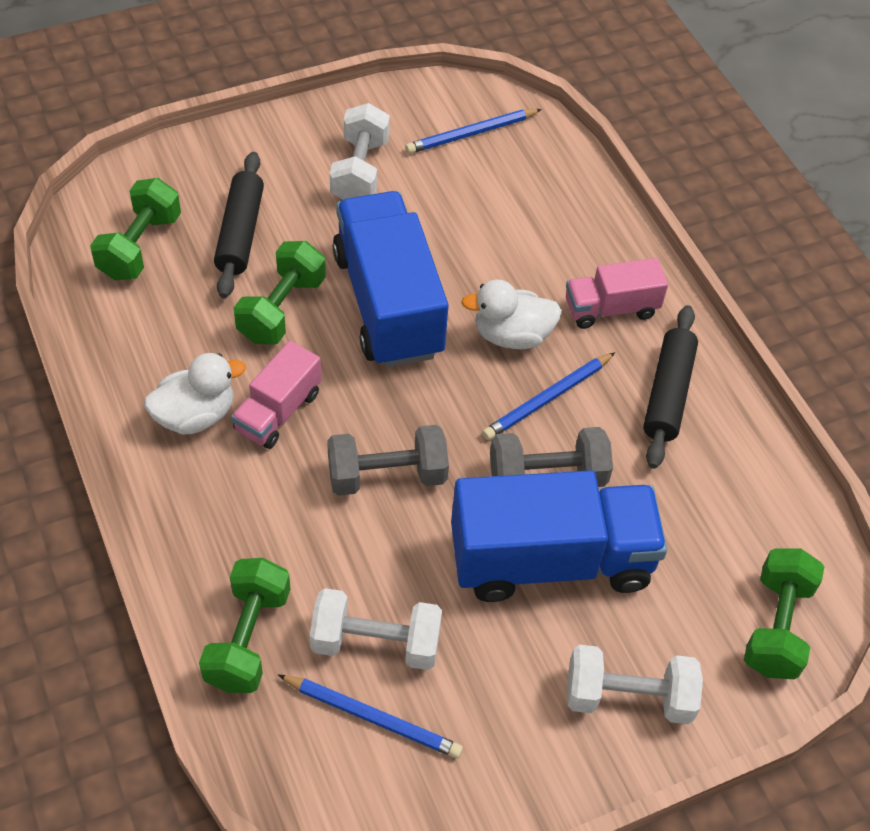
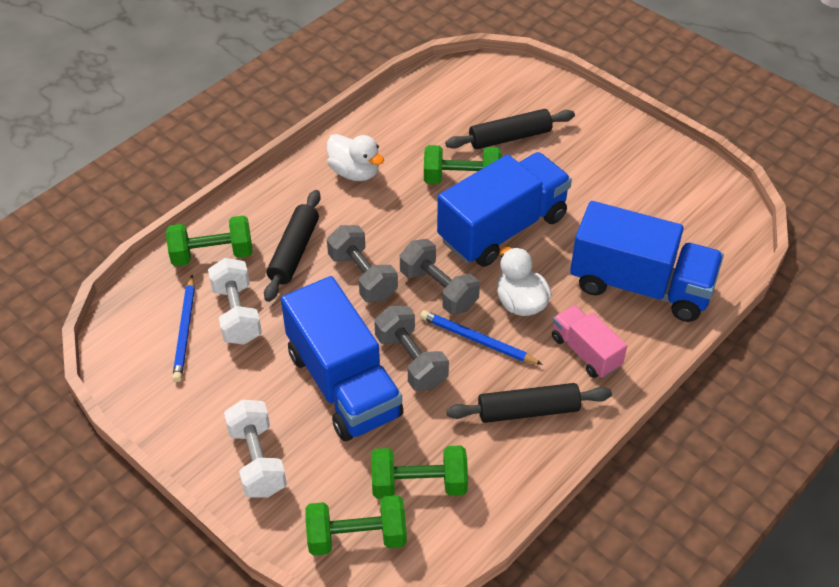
camera: 70 degrees right, 5 degrees down
(140, 246) = (465, 99): green dumbbell -> green dumbbell (419, 484)
(278, 411) = (380, 207): pink truck -> none
(300, 537) = (294, 252): none -> black rolling pin
(360, 171) = (608, 173): white dumbbell -> none
(450, 405) = (438, 289): none -> grey dumbbell
(471, 134) = (694, 218): blue pencil -> none
(542, 221) = (640, 286): none -> blue truck

